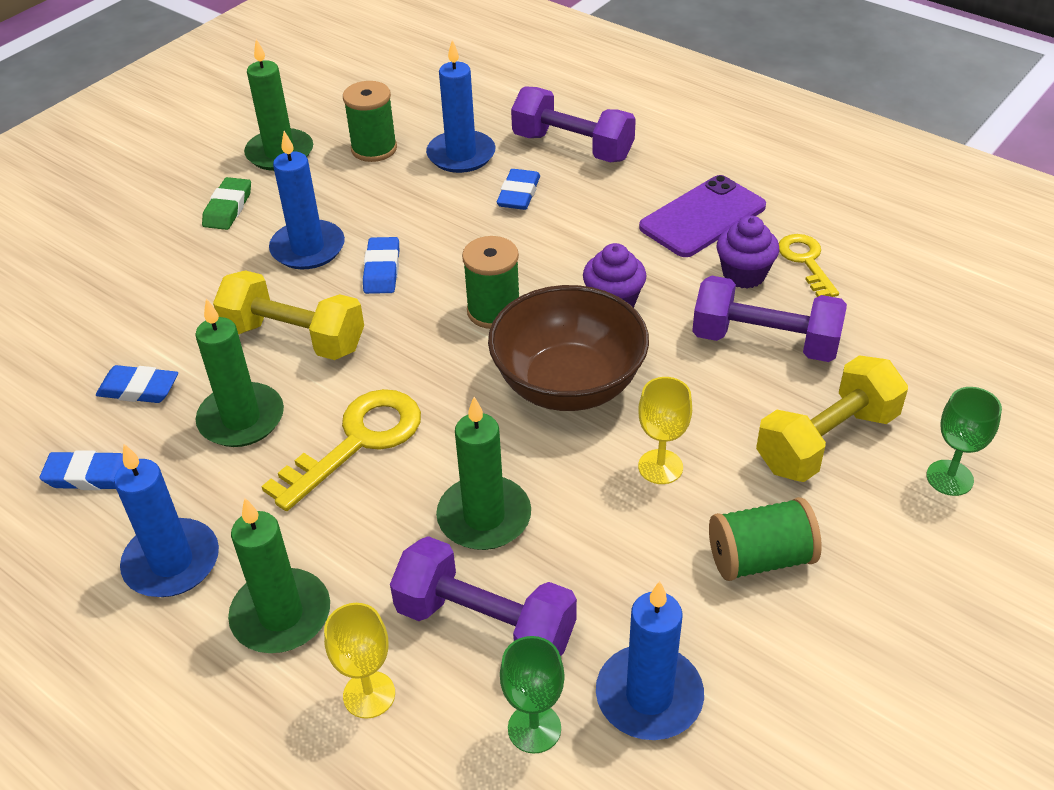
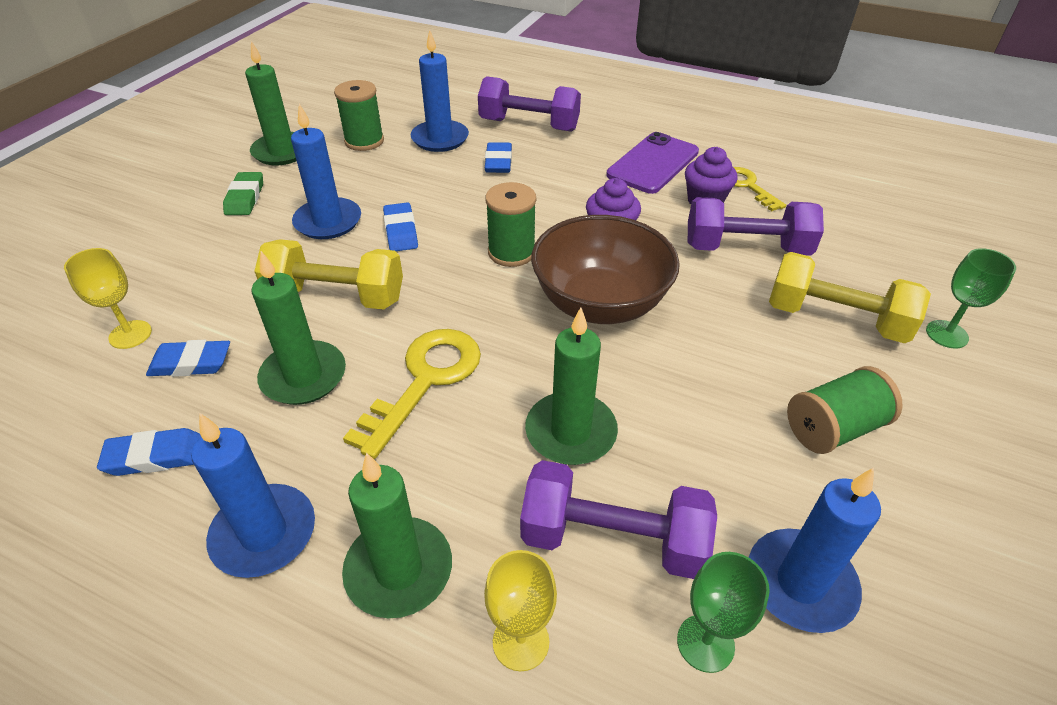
camera: 15 degrees left, 0 degrees up
(660, 467) = (709, 361): yellow goblet -> yellow goblet (130, 334)
(826, 441) = (835, 319): yellow dumbbell -> yellow dumbbell turned 75 degrees clockwise

